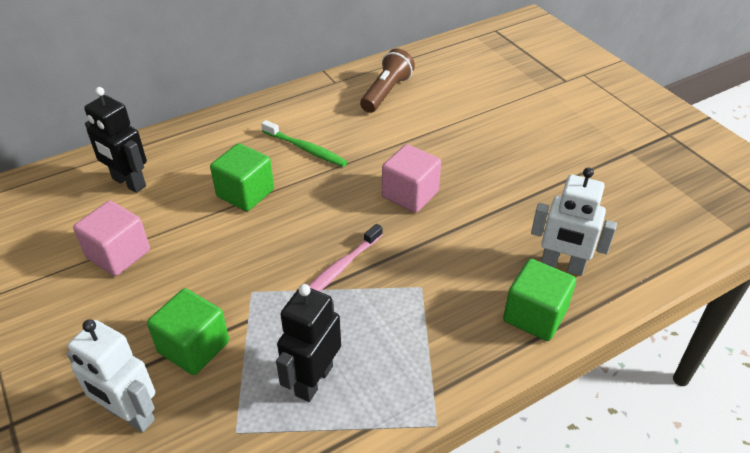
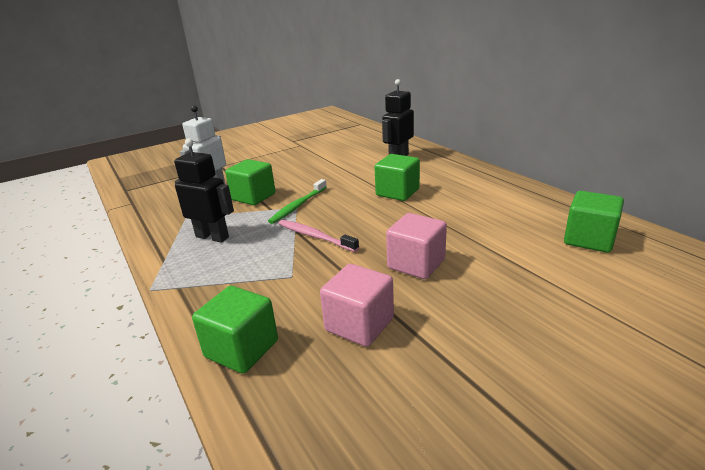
camera: 90 degrees right, 15 degrees down
(118, 254) = (332, 166): pink cube -> pink cube (359, 324)
(305, 149) = (463, 208): green toothbrush -> green toothbrush (298, 206)
(386, 92) = (589, 239): brown flashlight -> green cube
(562, 266) = (312, 376): white robot -> none

